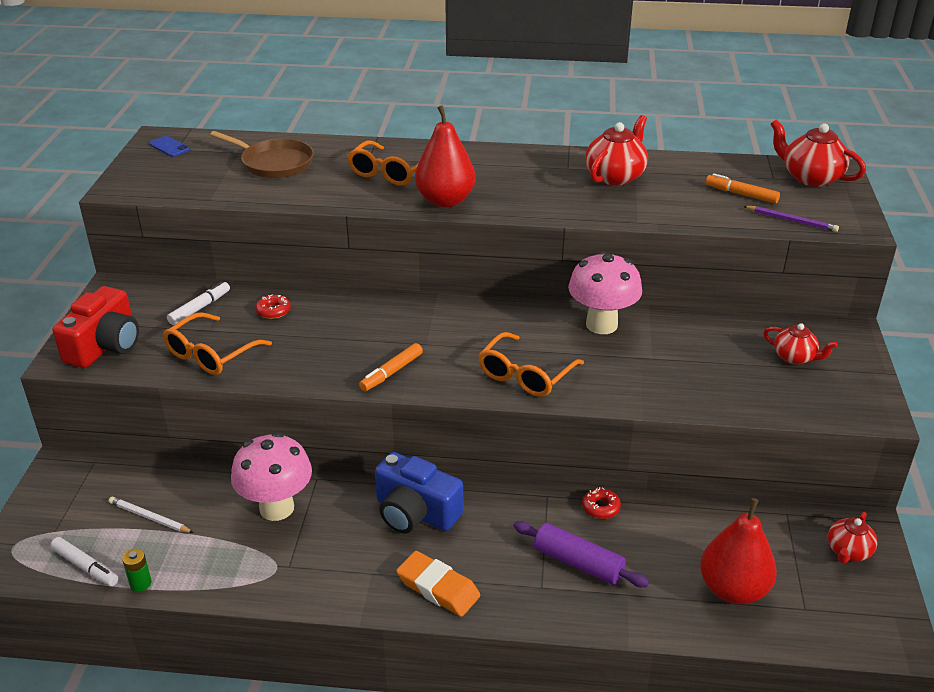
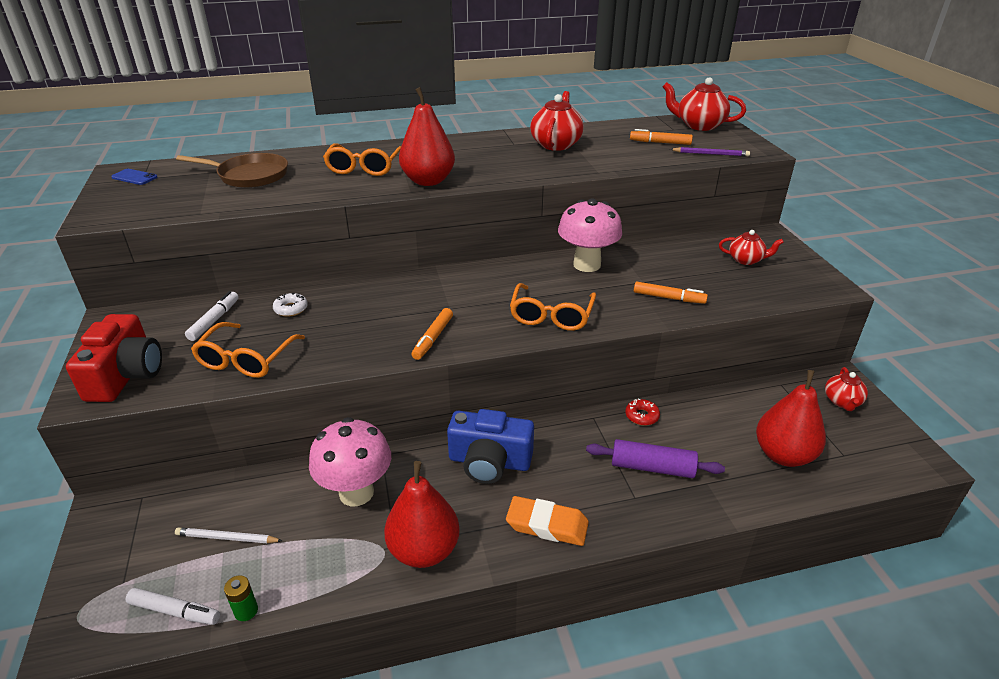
camera: 20 degrees left, 0 degrees up
(273, 311) = (291, 309): red donut -> white donut
(312, 577) = (424, 550): none -> red pear
(668, 383) = (669, 298): none -> orange marker

